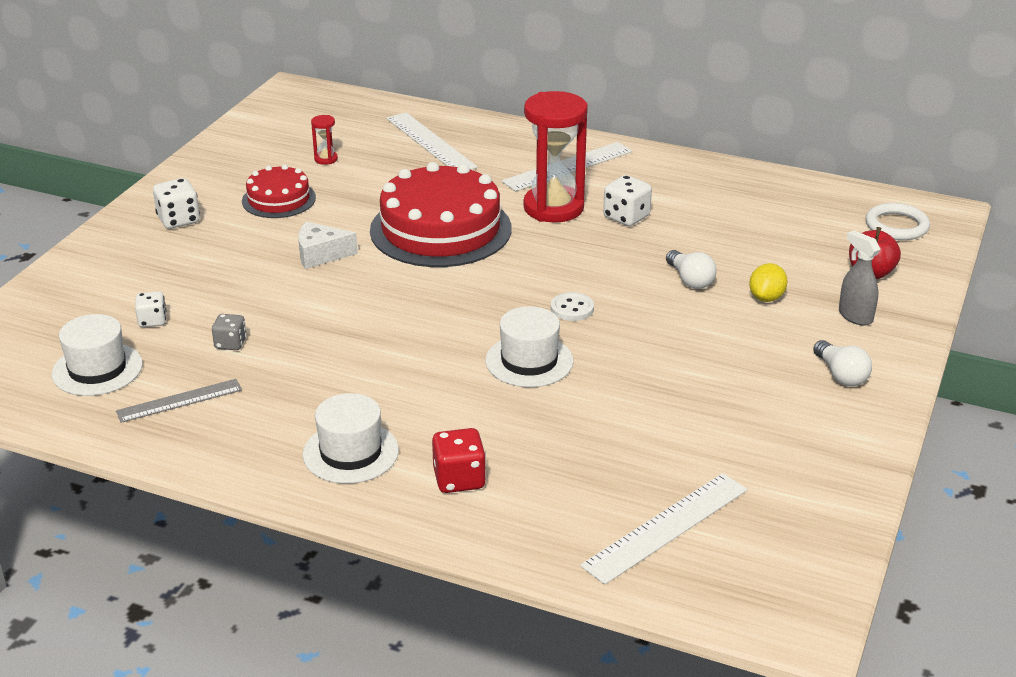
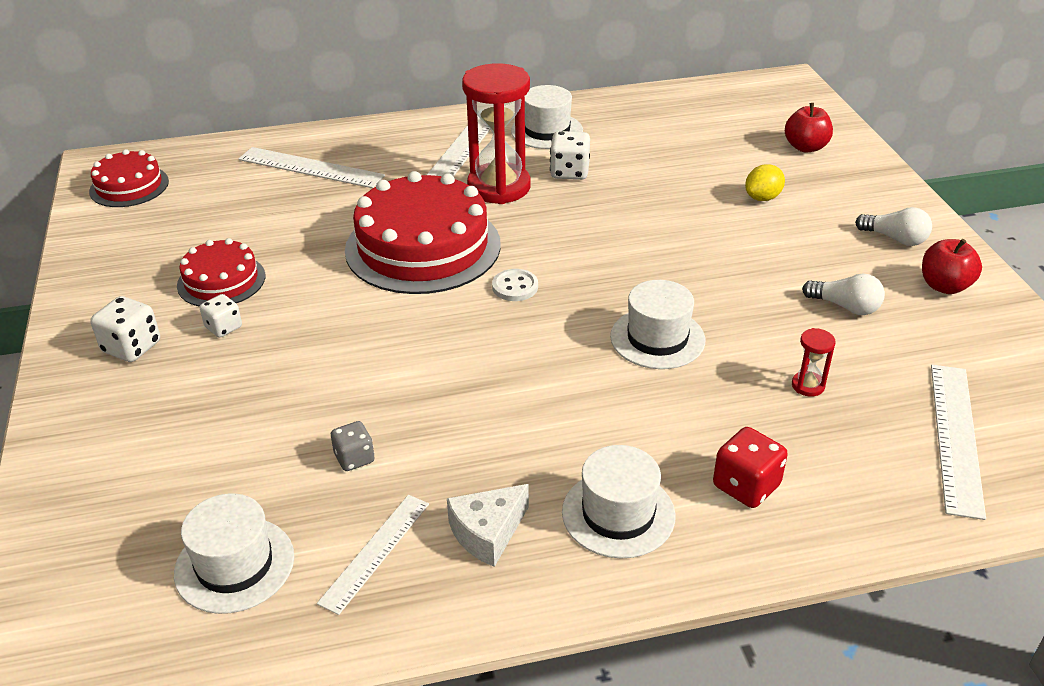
camera: 35 degrees left, 5 degrees up
(152, 321) = (234, 474): white dice -> white dice (223, 327)
(179, 401) = (375, 552): grey ruler -> white ruler
(292, 112) = (129, 186): none -> red cake
(321, 255) = (335, 320): white cheese -> white cheese (488, 533)
(326, 159) = (223, 221): red hourglass -> red hourglass (808, 385)
(572, 308) = (630, 272): white button -> white button (515, 287)
(651, 178) = (547, 131): none -> white hat
(690, 280) = (689, 207): white light bulb -> white light bulb (845, 307)
(766, 298) = (762, 198): yellow lemon -> yellow lemon turned 60 degrees clockwise
(829, 427) = (944, 286): none -> red apple
(855, 316) = (841, 186): grey spray bottle -> none
(896, 226) = (773, 103): white ring -> none

